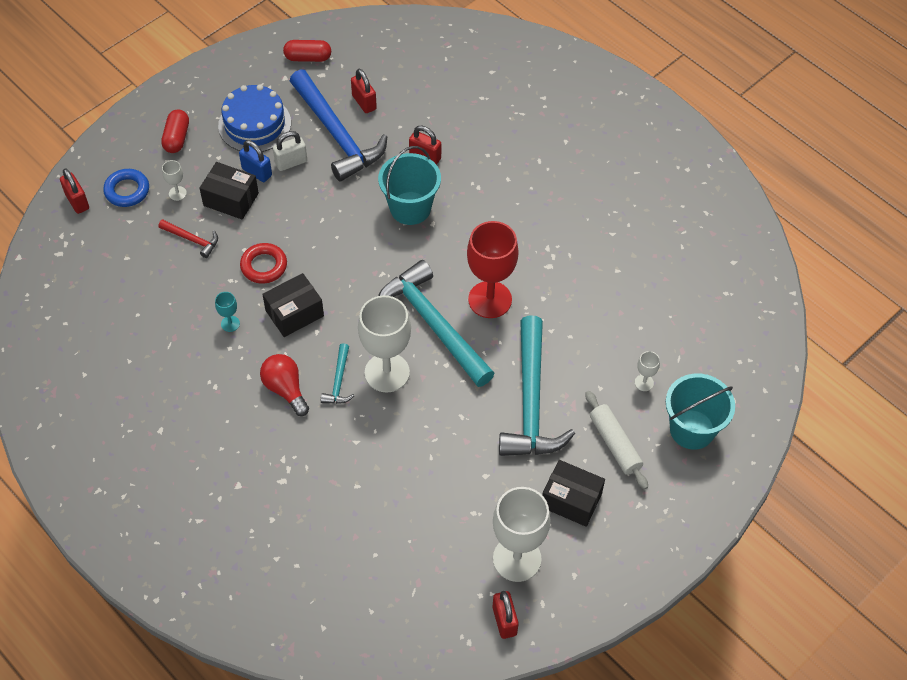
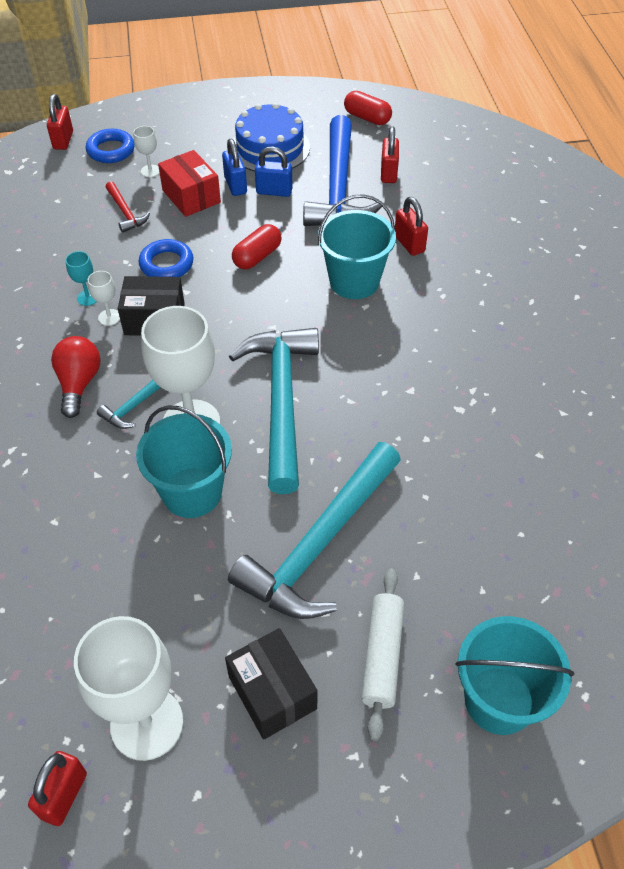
camera: 35 degrees right, 5 degrees down
(177, 138) = (192, 130): red capsule -> red capsule (257, 256)
(231, 199) = (191, 196): black box -> red box
(264, 266) = (166, 264): red ring -> blue ring
(291, 162) = (274, 191): white padlock -> blue padlock
(427, 416) = (192, 492): none -> turquoise bucket
(490, 299) = (364, 409): red goblet -> none
(644, 382) = (477, 602): white goblet -> white goblet (109, 317)

